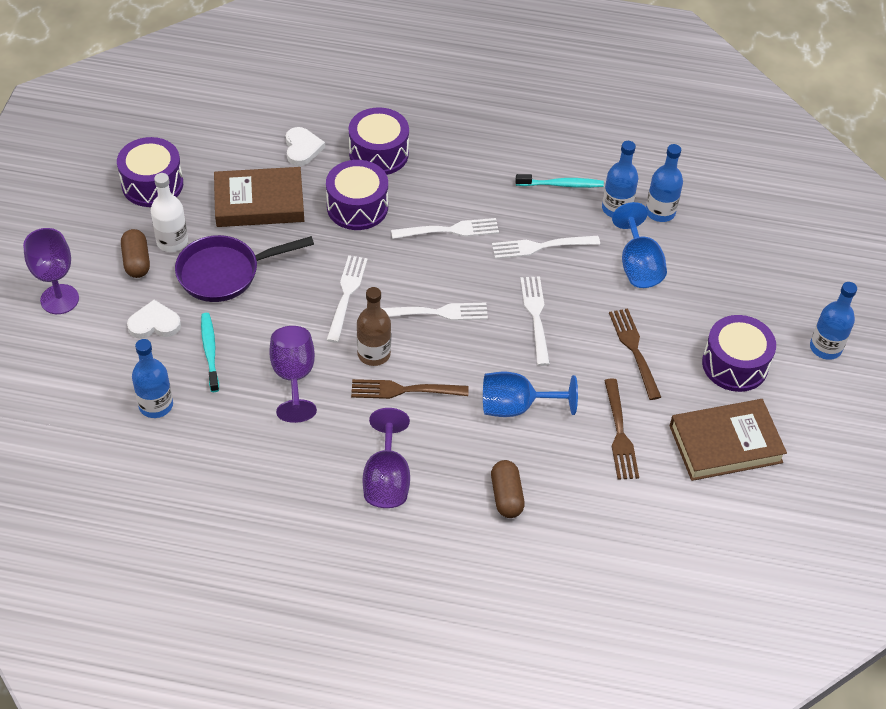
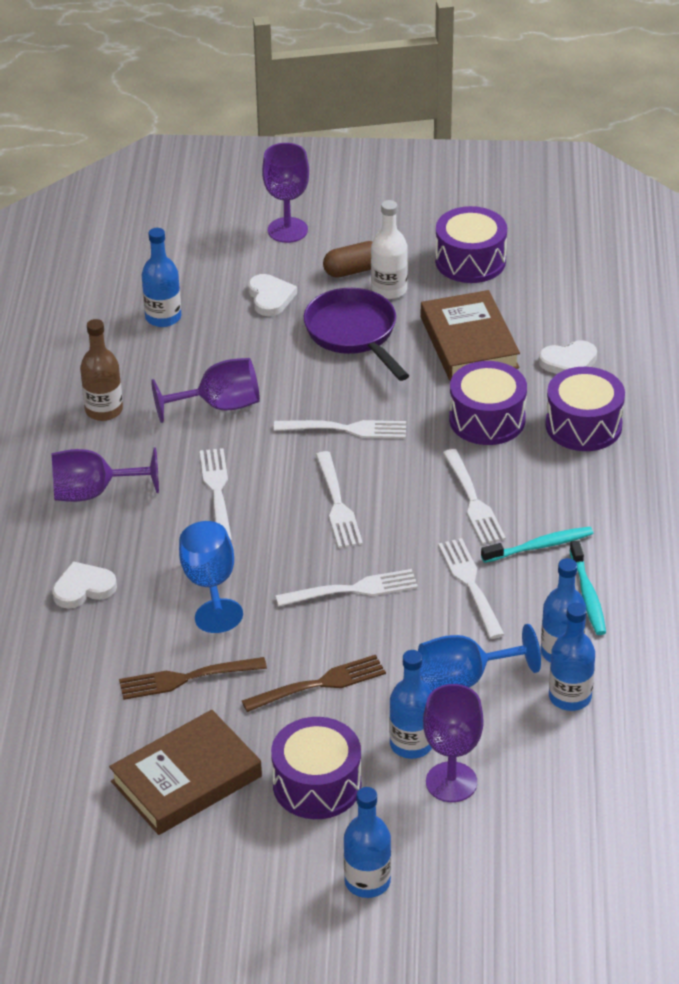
camera: 85 degrees right, 10 degrees down
(210, 351) = (241, 341): turquoise toothbrush -> turquoise toothbrush (540, 546)
(374, 354) = (264, 461): brown bottle -> brown bottle (104, 410)
(405, 390) = (217, 492): brown fork -> white fork
(506, 496) = (83, 588): brown capsule -> white heart
(698, 305) = (411, 744): none -> blue bottle
(725, 444) = (186, 779): brown book -> brown book turned 75 degrees clockwise
(736, 288) = (451, 782): none -> purple goblet

